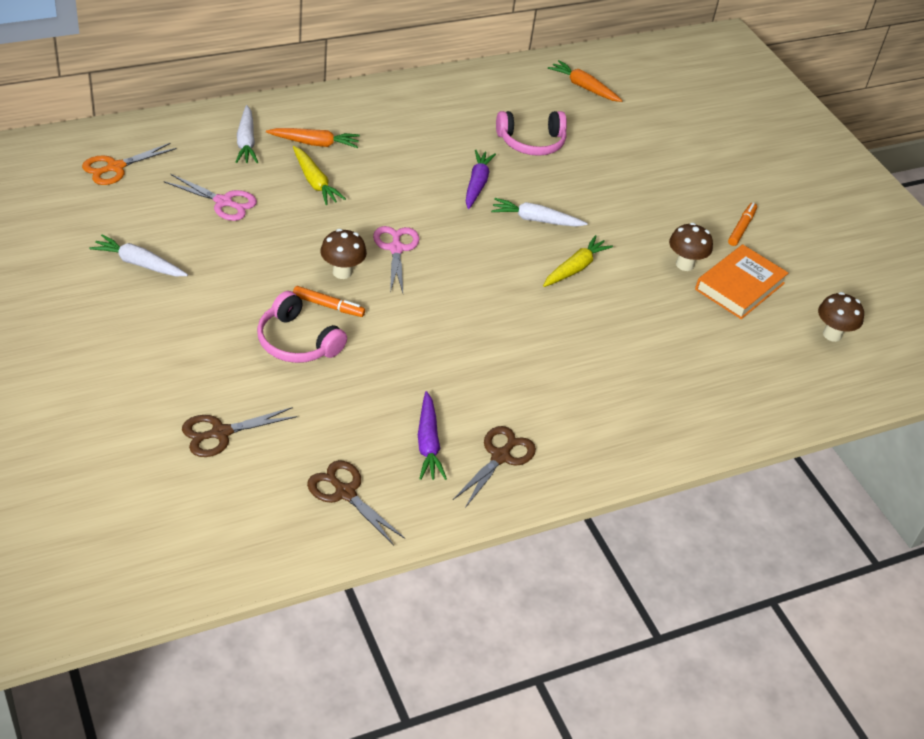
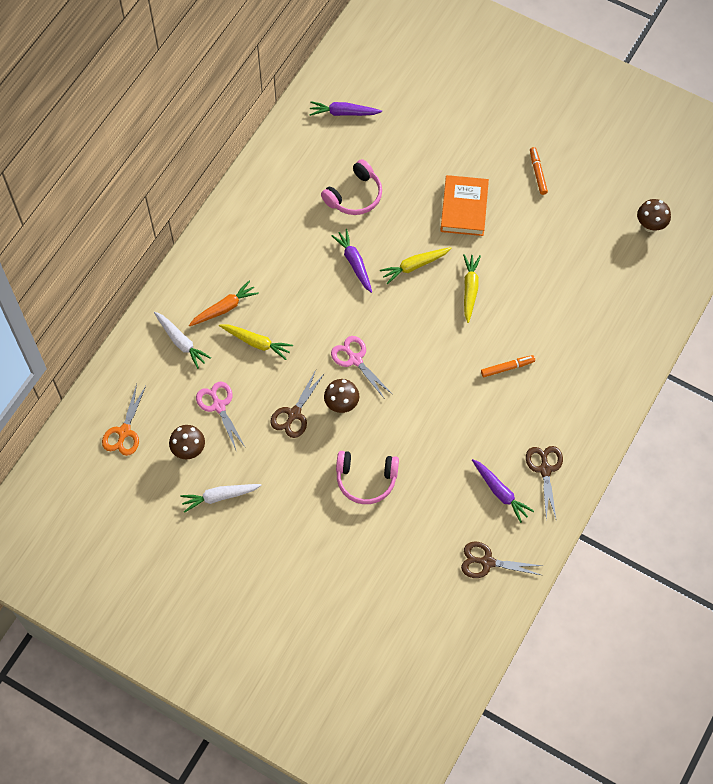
camera: 30 degrees left, 20 degrees up
(220, 433) = (386, 578): brown scissors -> brown scissors (294, 414)
(223, 202) = (219, 406): pink scissors -> pink scissors turned 105 degrees counterclockwise
(328, 306) = (358, 438): orange marker -> orange marker (507, 368)
(536, 220) = (415, 266): white carrot -> yellow carrot
(584, 87) = (344, 113): orange carrot -> purple carrot
(684, 264) = (529, 234): brown mushroom -> brown mushroom (189, 450)
(739, 286) = (572, 227): orange book -> orange book (464, 208)

